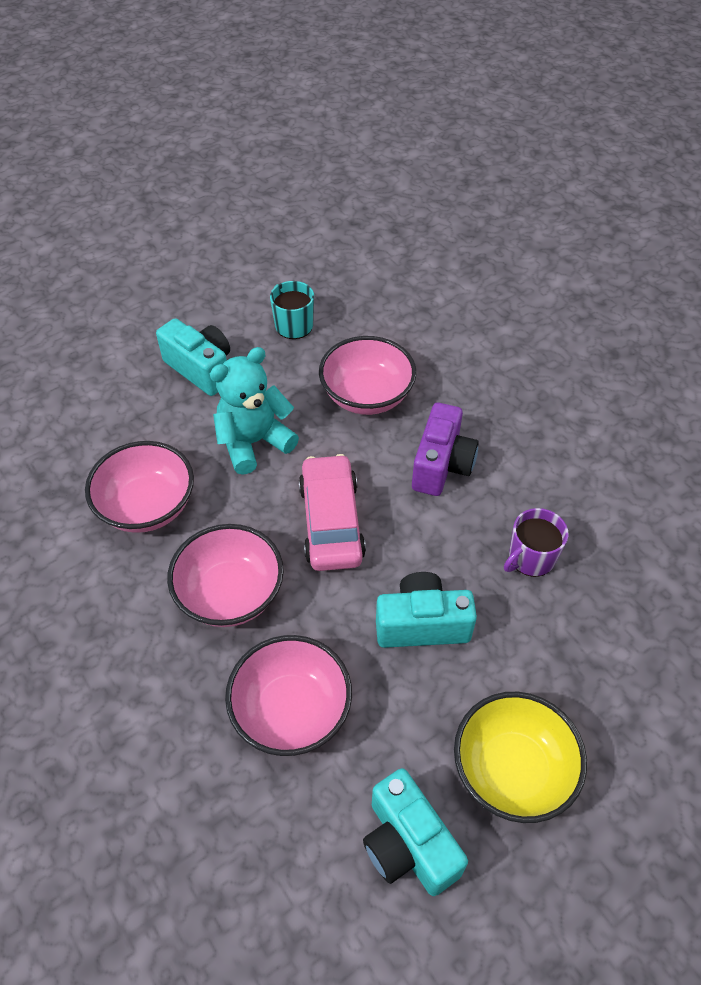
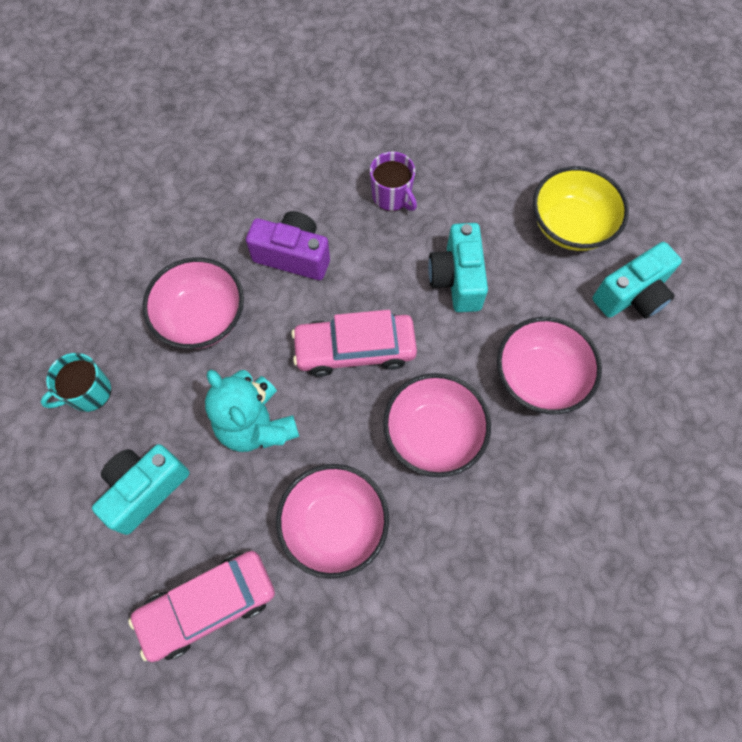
camera: 90 degrees left, 15 degrees up
(94, 417) = (208, 605): none -> pink car

